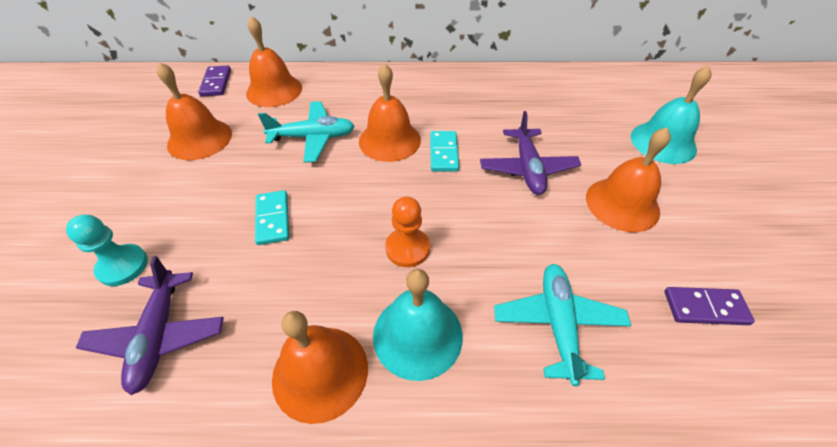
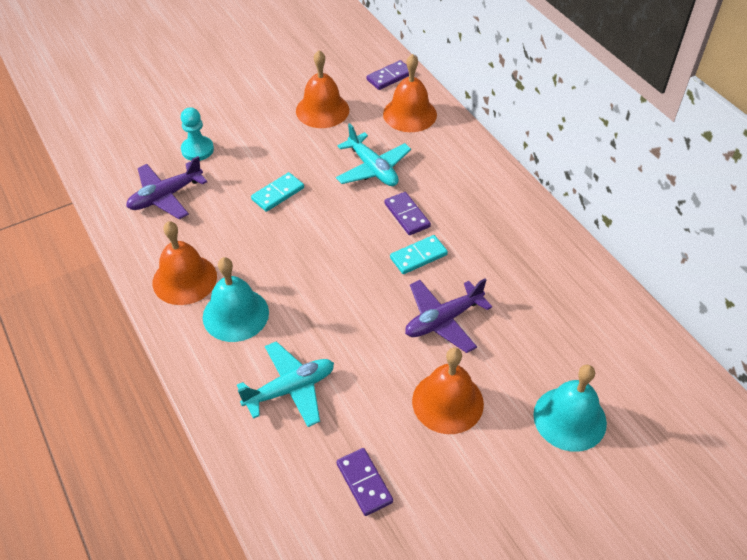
camera: 60 degrees right, 0 degrees up
(389, 140) = (407, 215): orange bell -> purple domino
(407, 248) = (301, 278): orange pawn -> none

